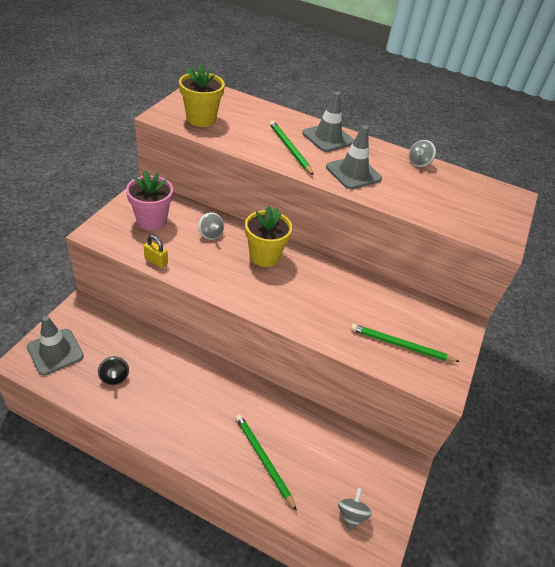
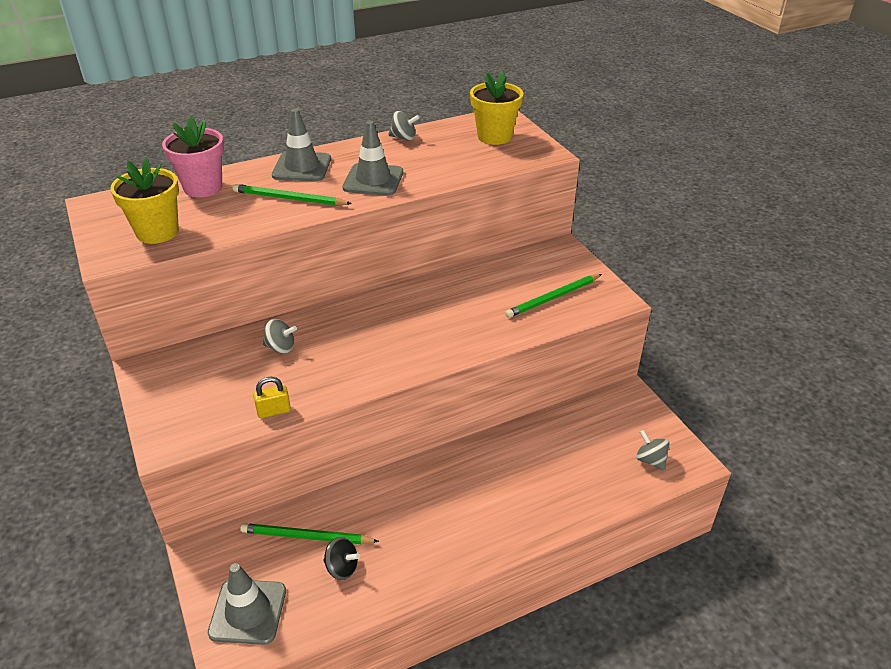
camera: 45 degrees left, 5 degrees down
(152, 221) = (203, 384): pink flower pot -> pink flower pot (203, 187)
(263, 460) = (549, 491): green pencil -> green pencil (306, 537)
(264, 256) = (357, 324): yellow flower pot -> yellow flower pot (494, 136)
(419, 163) = (403, 138): grey spinning top -> grey spinning top turned 75 degrees counterclockwise

